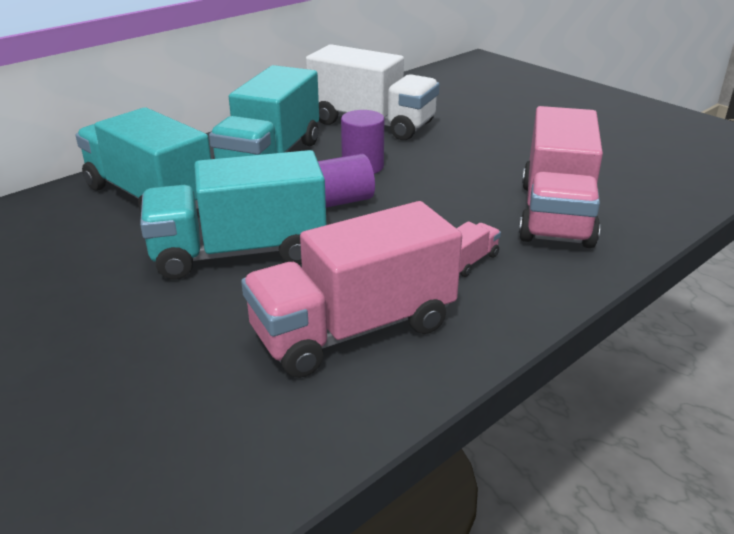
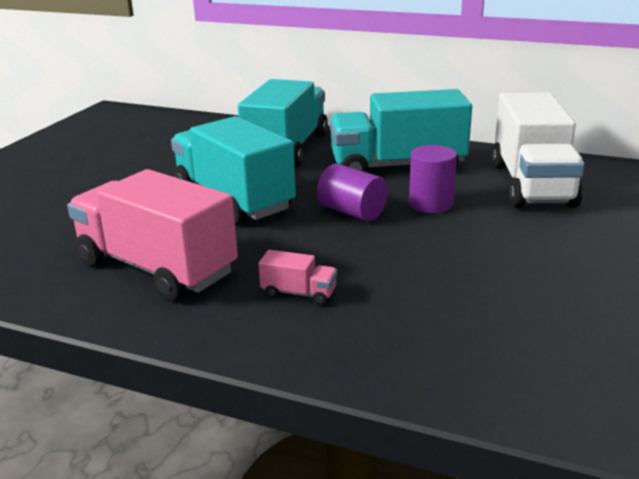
camera: 65 degrees right, 5 degrees down
(555, 214) = (450, 324): pink truck -> none

